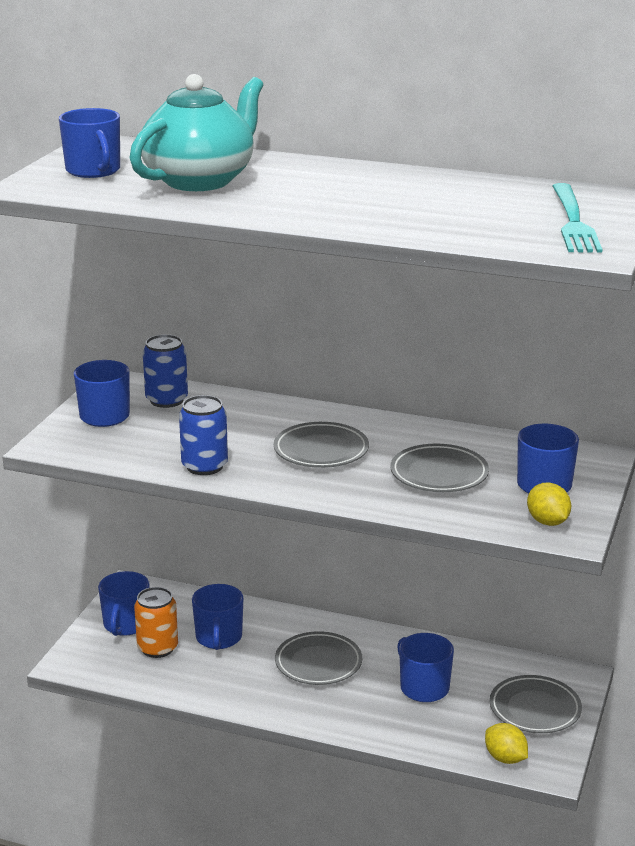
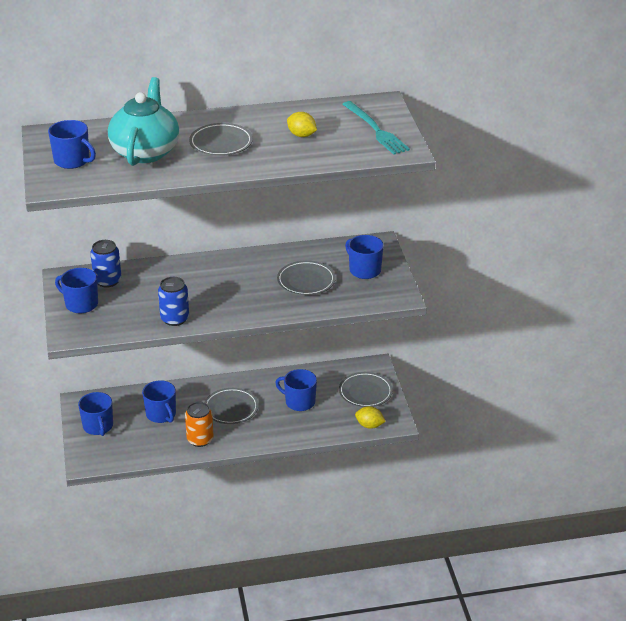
camera: 30 degrees left, 10 degrees up
(157, 648) = (130, 434): orange can -> orange can (200, 439)
(321, 451) = (230, 287): grey plate -> grey plate (221, 143)
(547, 522) = (384, 293): yellow lemon -> yellow lemon (301, 135)

